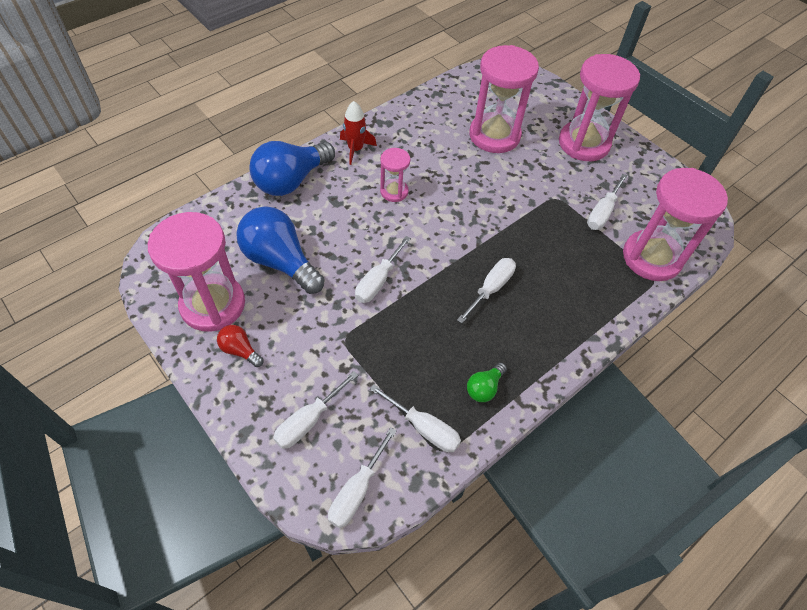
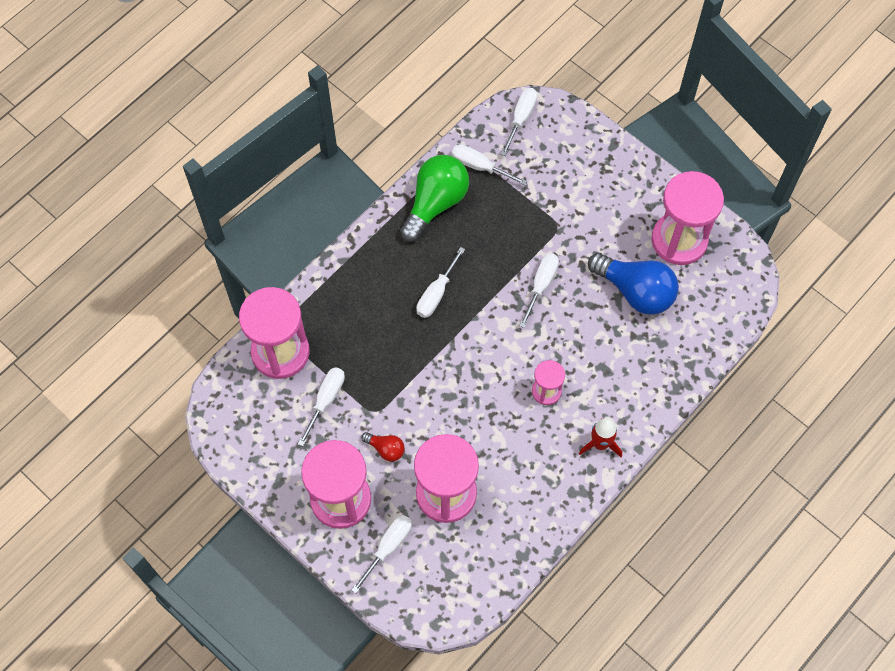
camera: 175 degrees right, 10 degrees up
(240, 350) = (640, 204): red light bulb -> red light bulb (386, 449)
(291, 180) = (656, 387): blue light bulb -> none
(308, 421) = (568, 159): white screwdriver -> white screwdriver (388, 547)
(484, 388) = (435, 203): green light bulb -> green light bulb, size x2.13

